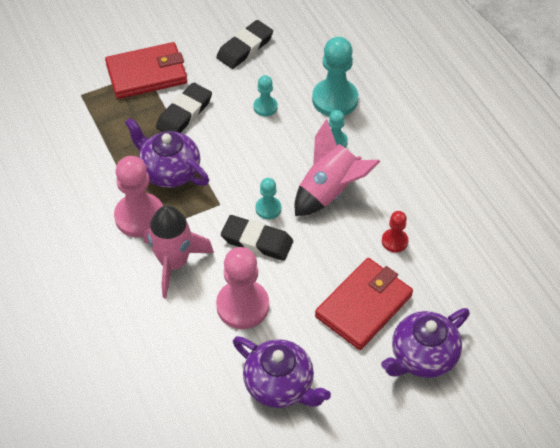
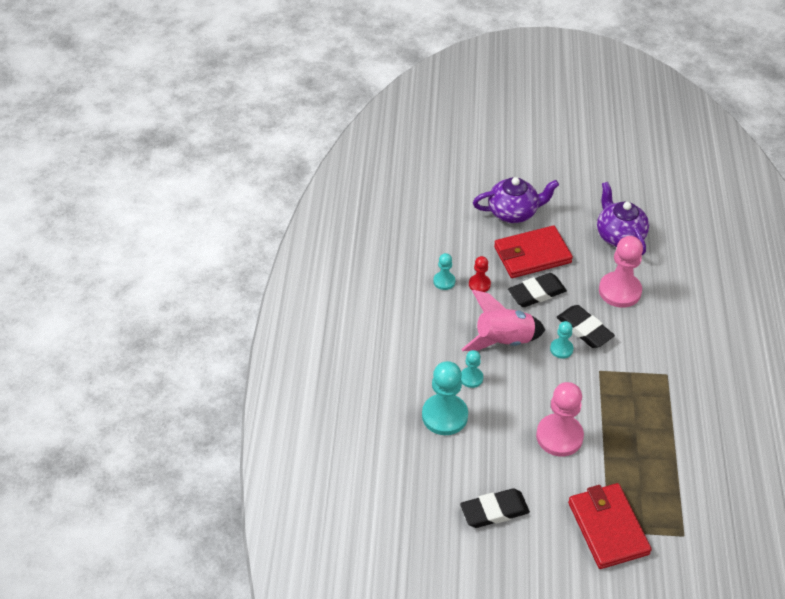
camera: 150 degrees left, 5 degrees down
(139, 216) = (671, 389): pink pawn -> pink pawn (559, 436)
(147, 74) = (607, 528): red wallet -> red wallet turned 60 degrees clockwise
(169, 171) = (629, 417): purple teapot -> none
(174, 263) = (658, 341): pink rocket -> none
(184, 113) = (590, 466): black eraser -> black eraser (536, 293)
(265, 107) = (512, 438): turquoise pawn -> turquoise pawn (444, 281)

